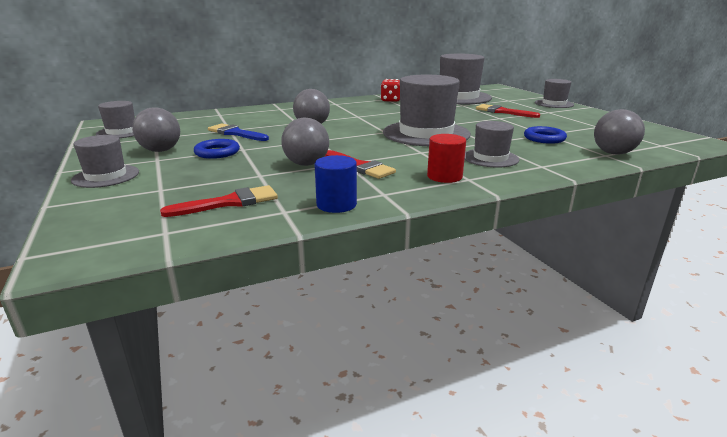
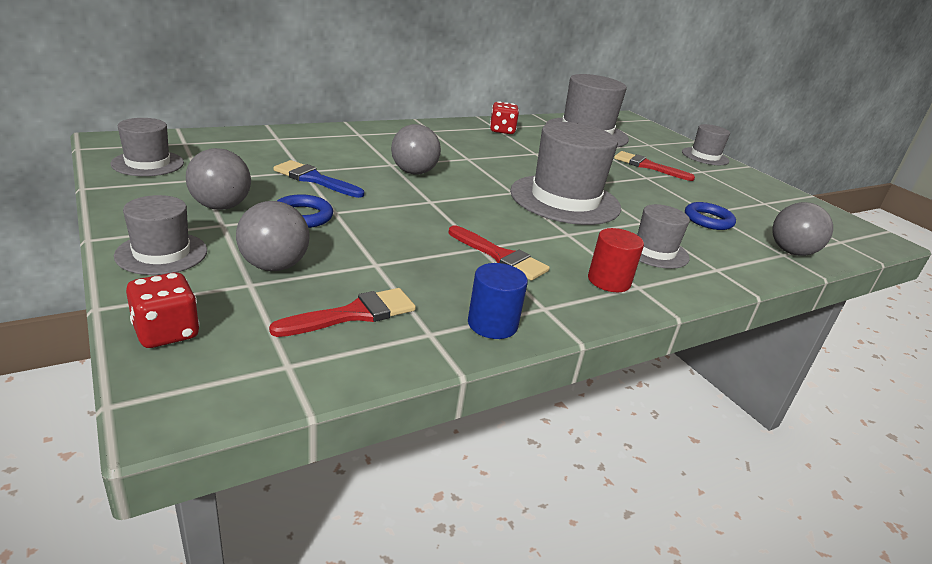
camera: 10 degrees left, 5 degrees up
(86, 217) = (166, 332): none -> red dice
(306, 164) = (430, 247): grey ball -> grey ball (274, 266)

